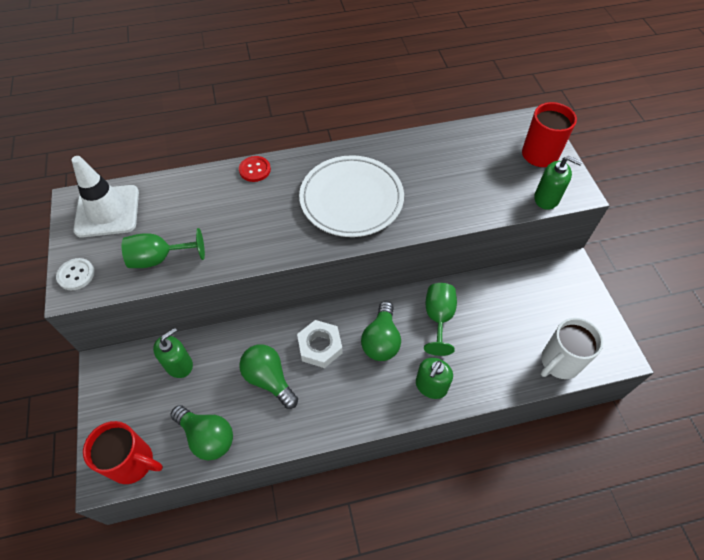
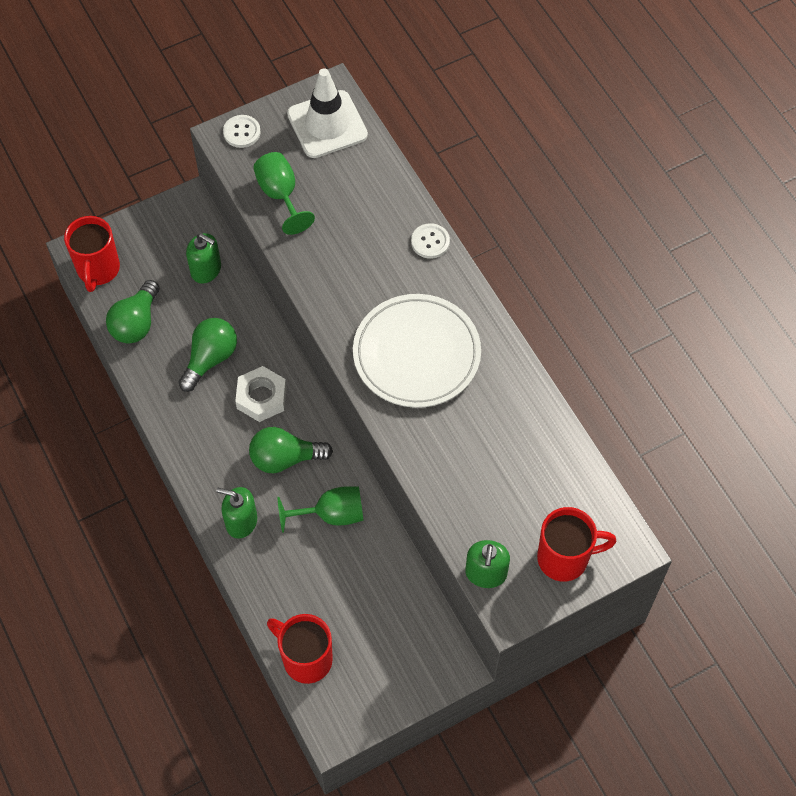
camera: 75 degrees right, 5 degrees up
(255, 170) = (430, 242): red button -> white button
(559, 362) = (306, 659): white mug -> red mug

